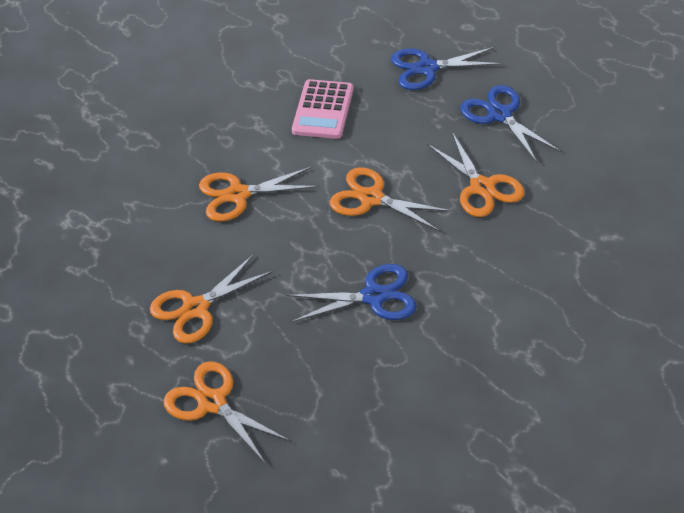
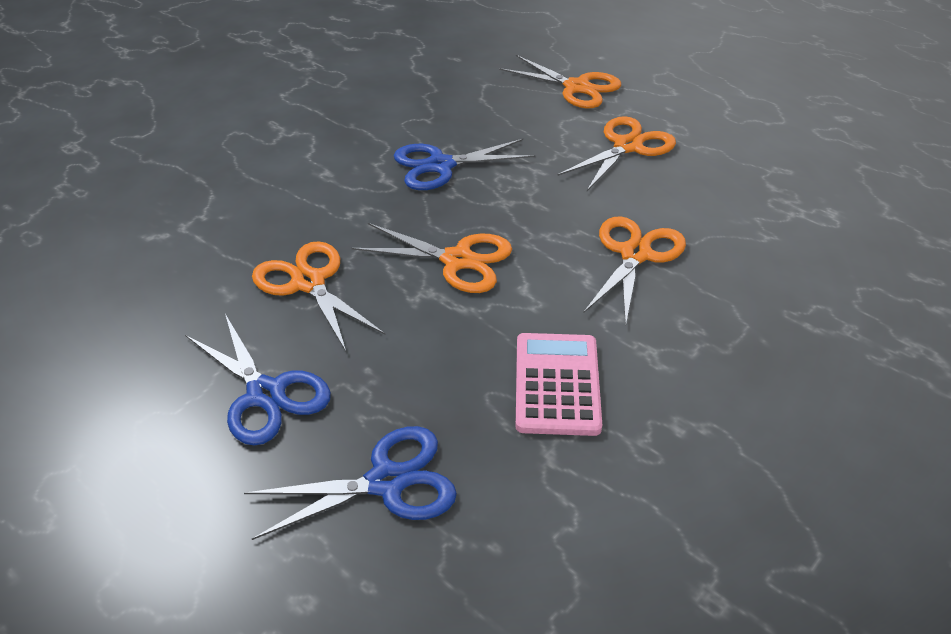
camera: 170 degrees right, 5 degrees down
(238, 195) = (635, 254): orange scissors -> orange scissors turned 45 degrees counterclockwise

